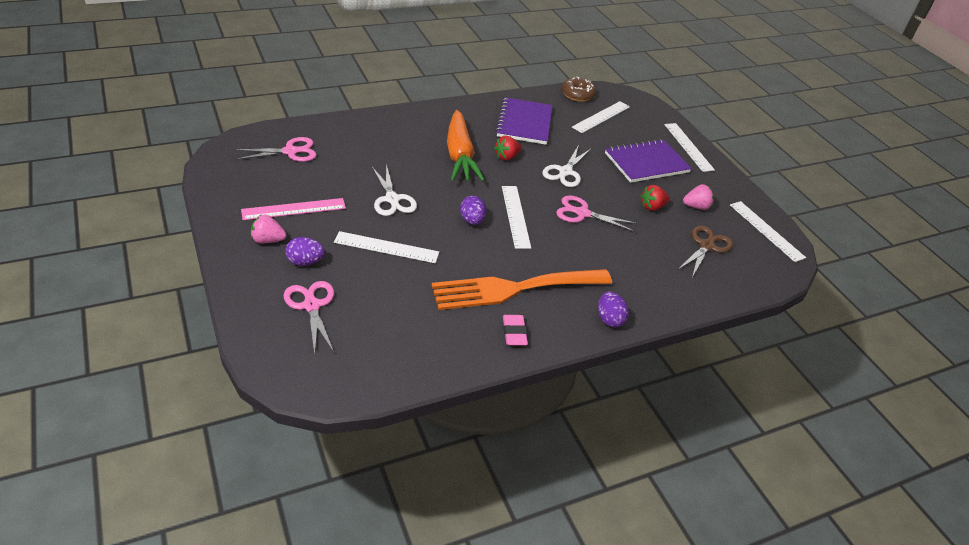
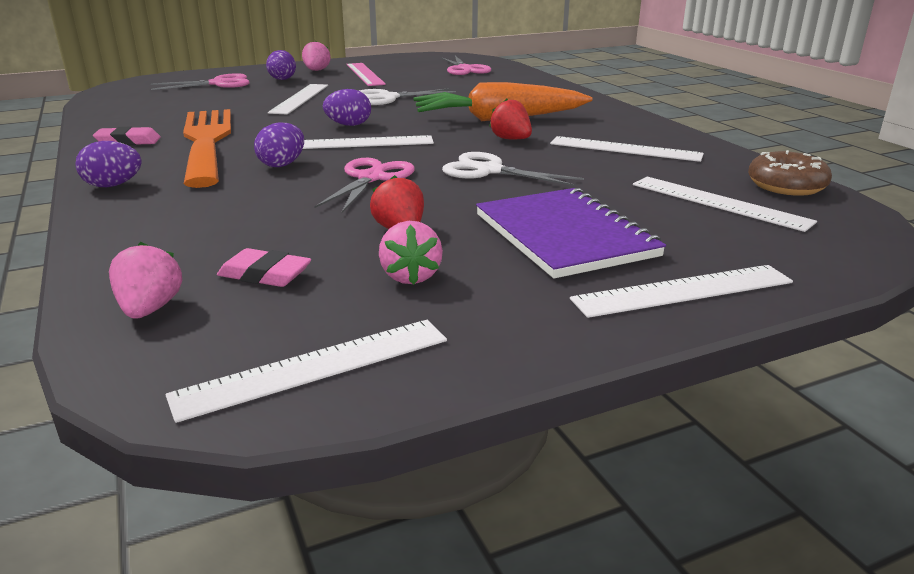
camera: 95 degrees right, 15 degrees down
(524, 123) = (625, 149): purple notebook -> white ruler
(562, 248) = (282, 164): none -> purple egg
(706, 246) = (265, 274): brown scissors -> pink eraser
(745, 275) = (150, 309): none -> pink strawberry

